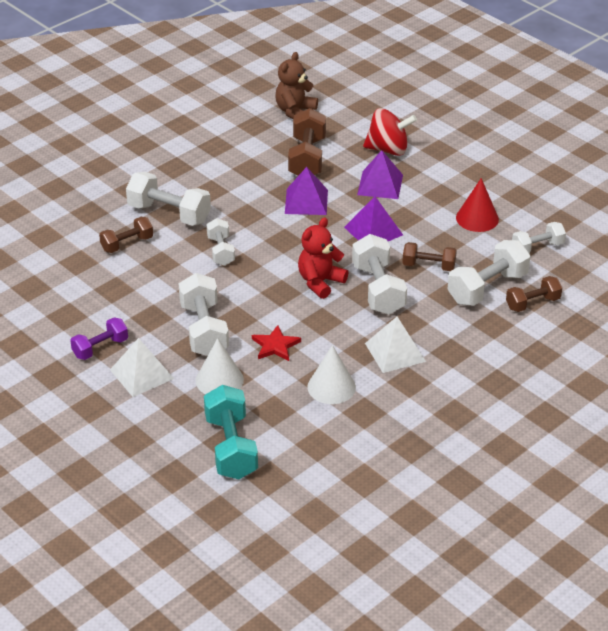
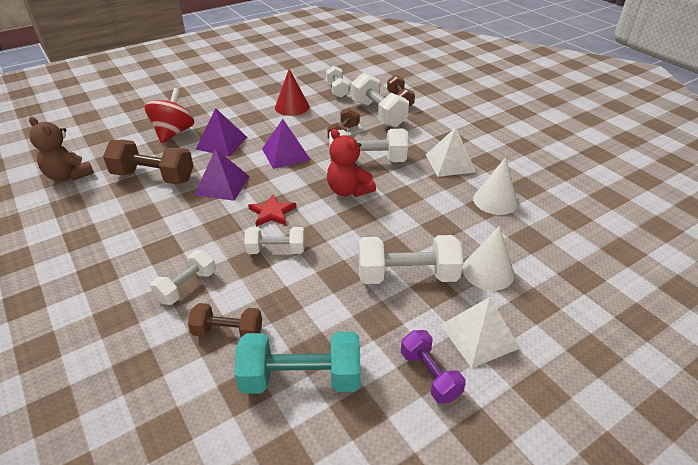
camera: 80 degrees left, 0 degrees up
(127, 244) = (228, 332): brown dumbbell -> brown dumbbell turned 60 degrees counterclockwise
(169, 214) = (187, 286): white dumbbell -> white dumbbell, size x0.62
(231, 447) = (588, 272): turquoise dumbbell -> turquoise dumbbell (301, 378)
(275, 346) = (437, 227): red star -> red star (272, 213)

